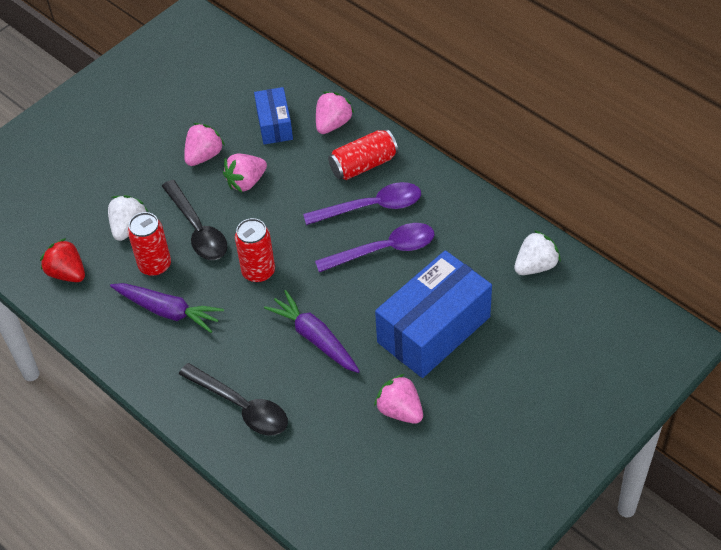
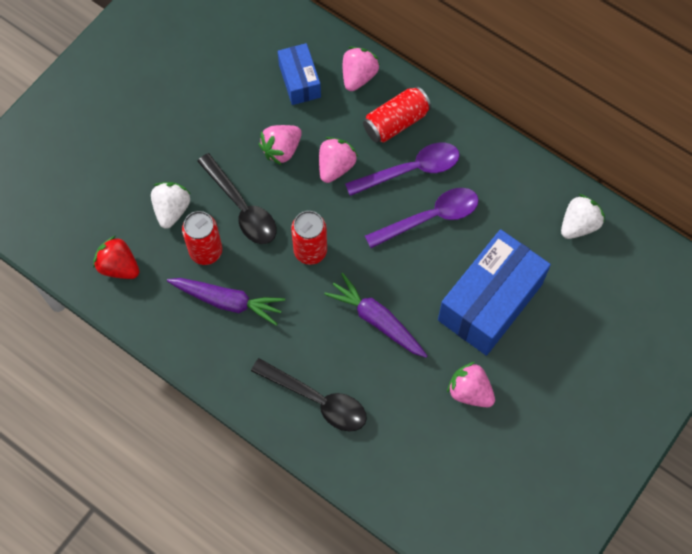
camera: 10 degrees left, 15 degrees up
(204, 155) = (233, 122): pink strawberry -> pink strawberry (335, 167)

